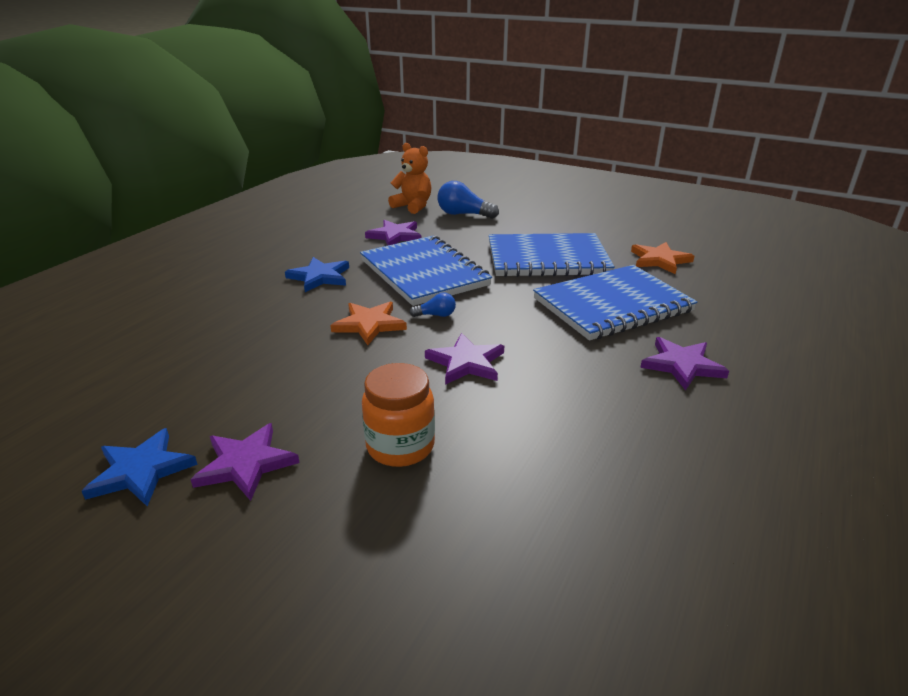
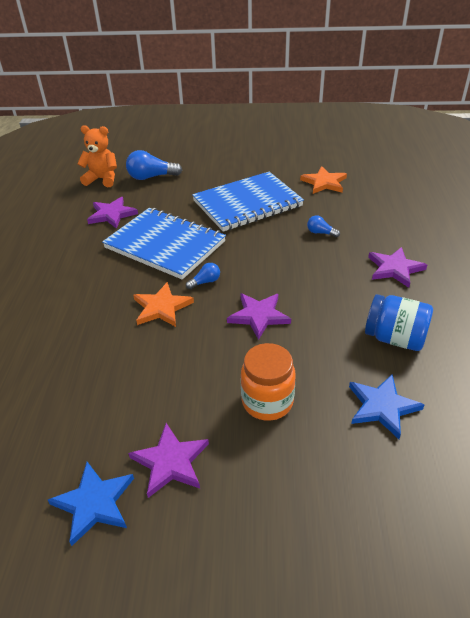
camera: 25 degrees left, 10 degrees up
(320, 277) = (82, 275): blue star -> blue star (382, 407)
(612, 305) = (320, 233): blue notebook -> blue light bulb
(619, 437) = (395, 338): none -> blue jar

